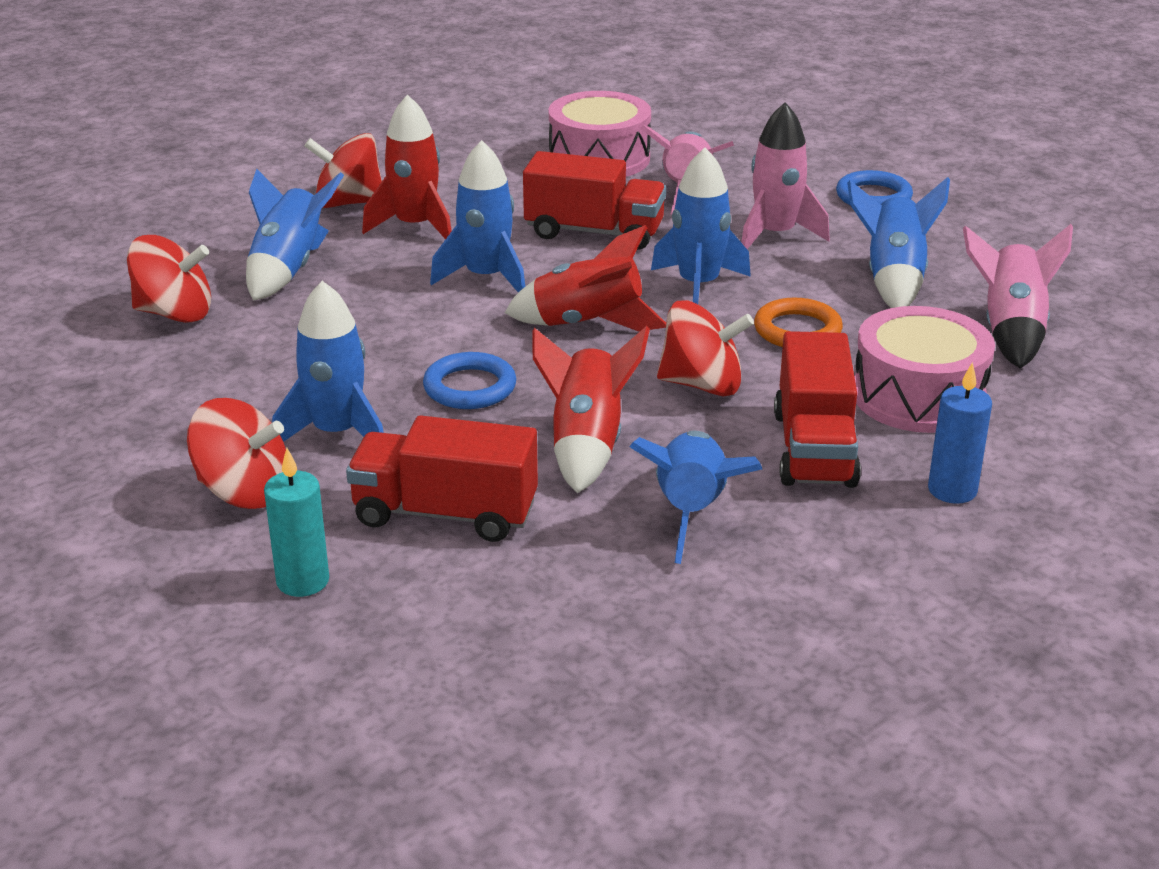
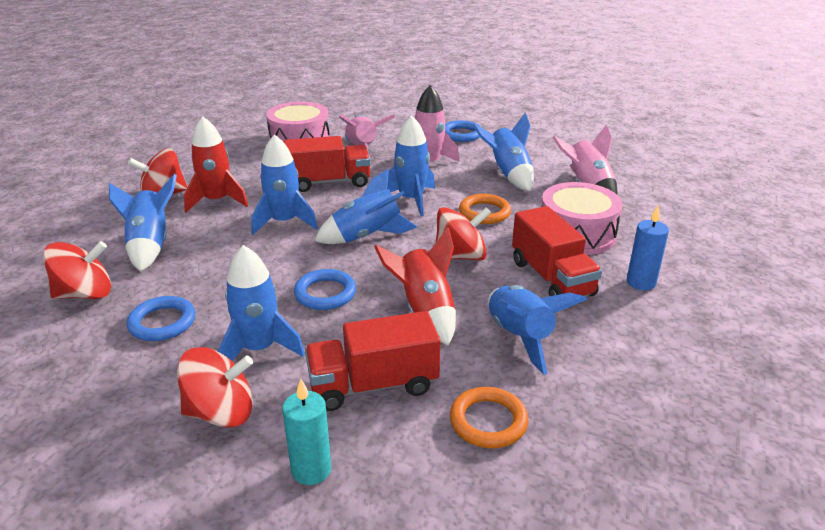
camera: 25 degrees left, 0 degrees up
(243, 371) = (162, 322): none -> blue ring
(556, 596) = (488, 421): none -> orange ring
(588, 324) = (367, 236): red rocket -> blue rocket

